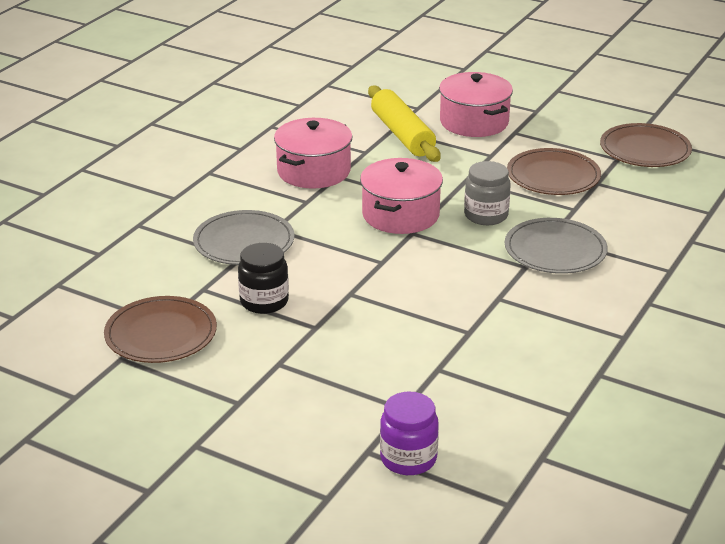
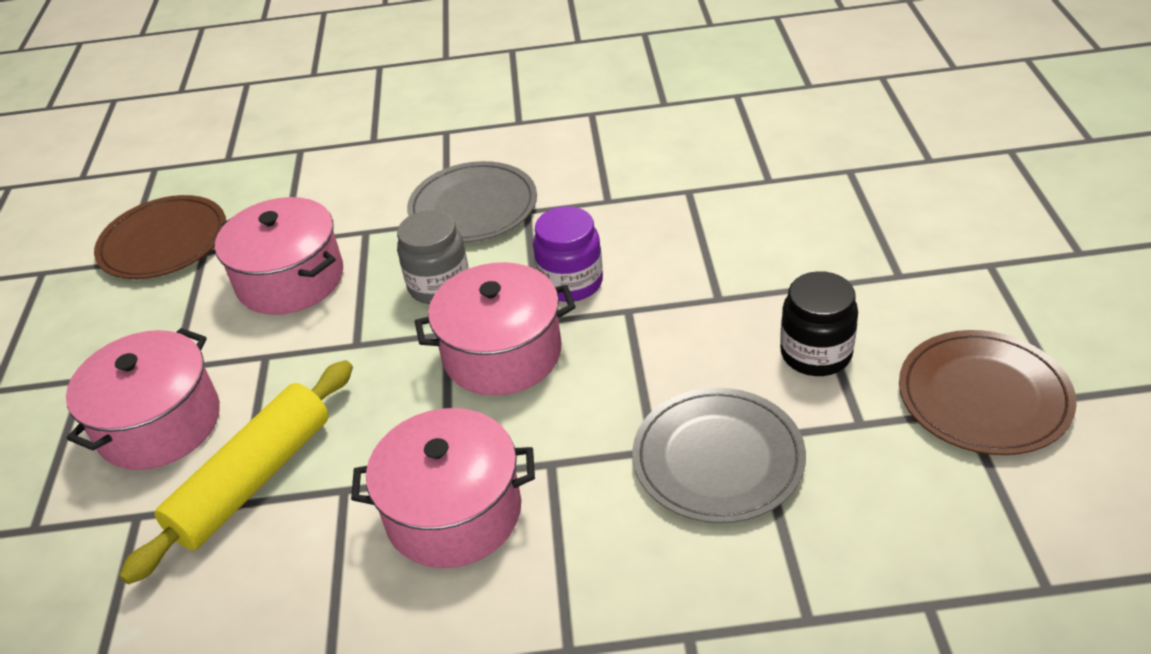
camera: 120 degrees left, 10 degrees up
(408, 459) = (905, 137): purple jar -> purple jar (571, 283)
(553, 176) = (290, 279): brown plate -> pink pot

